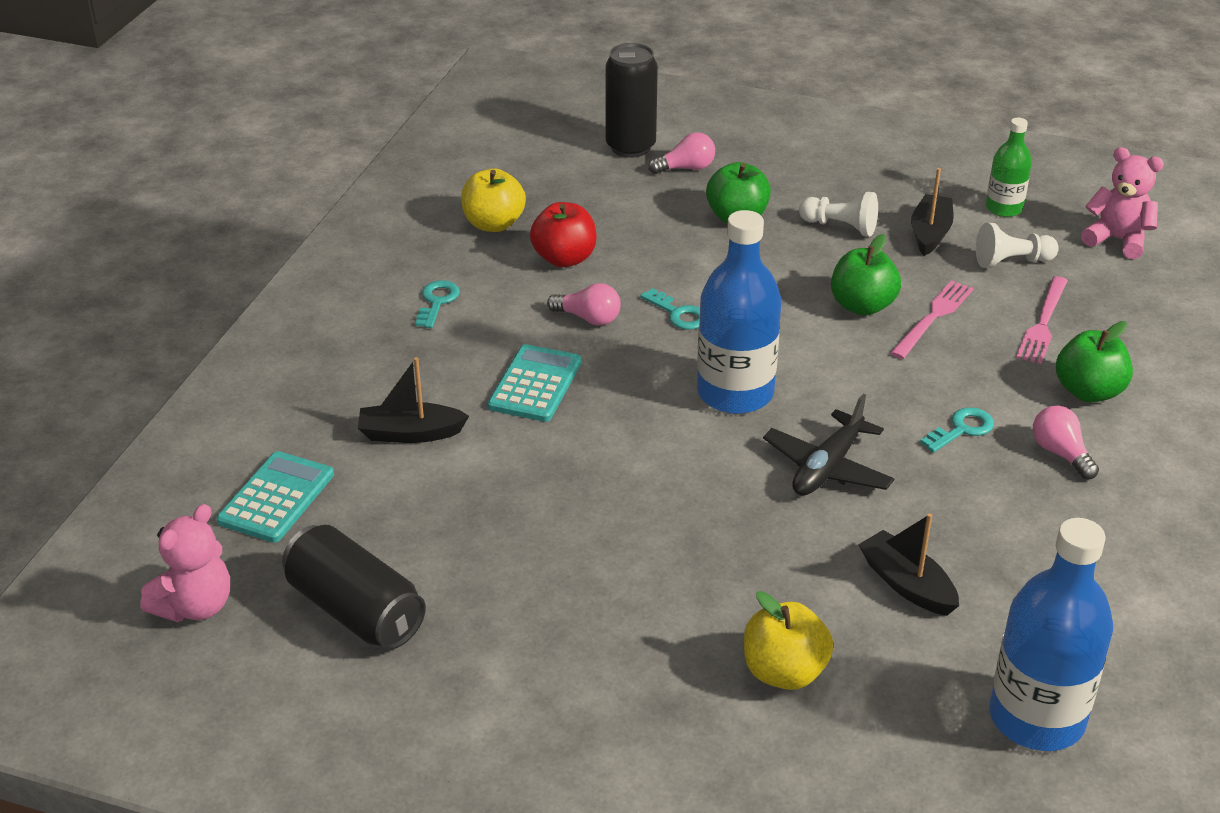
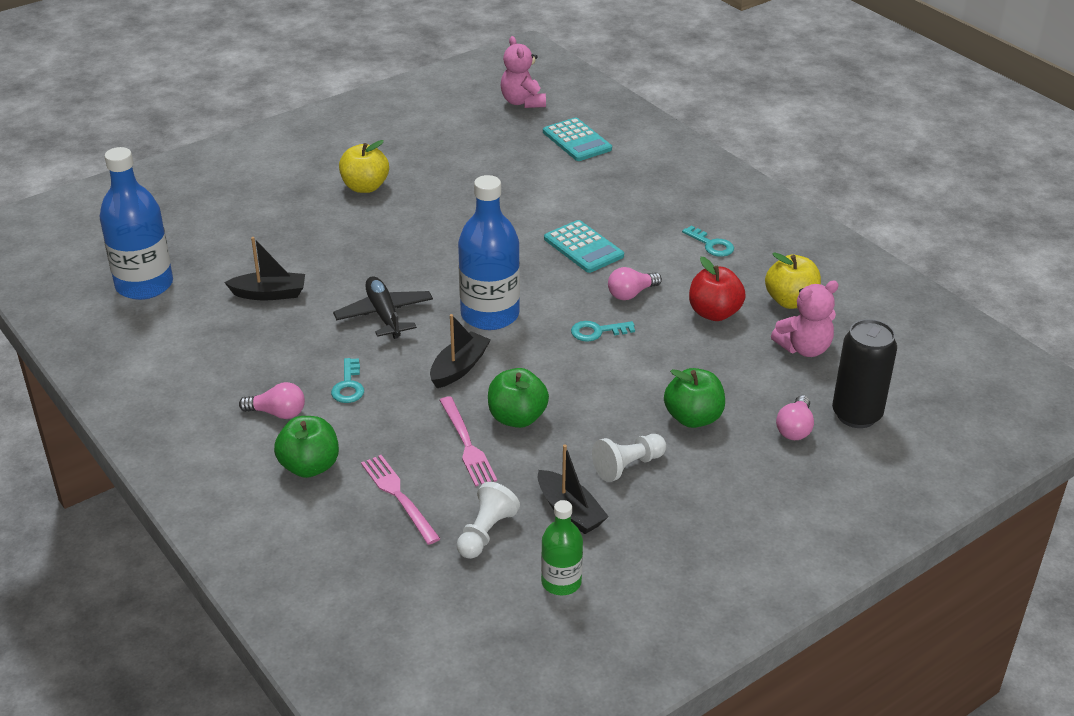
camera: 125 degrees right, 0 degrees up
(355, 610) = (468, 137): black can -> none
(410, 433) = (585, 192): black boat -> black boat (459, 368)
(784, 672) = (273, 229): yellow apple -> yellow apple (365, 187)
(1117, 240) = (445, 622): pink teddy bear -> pink teddy bear (804, 348)

